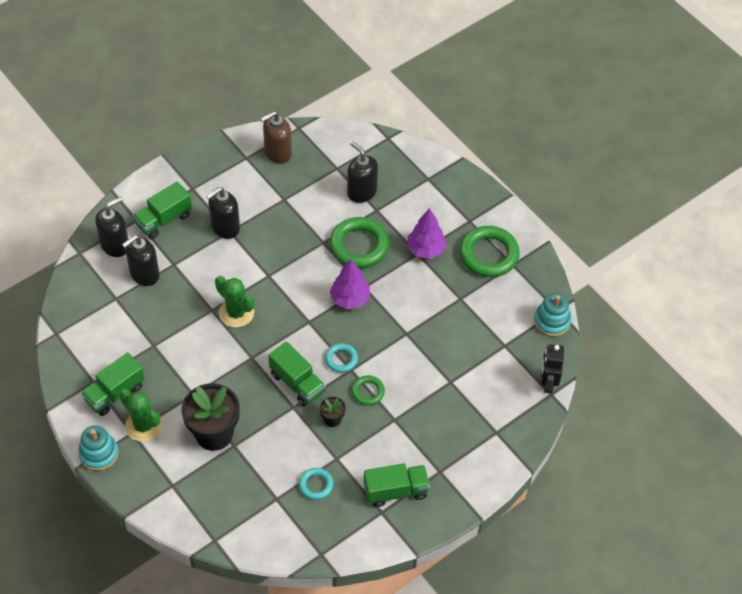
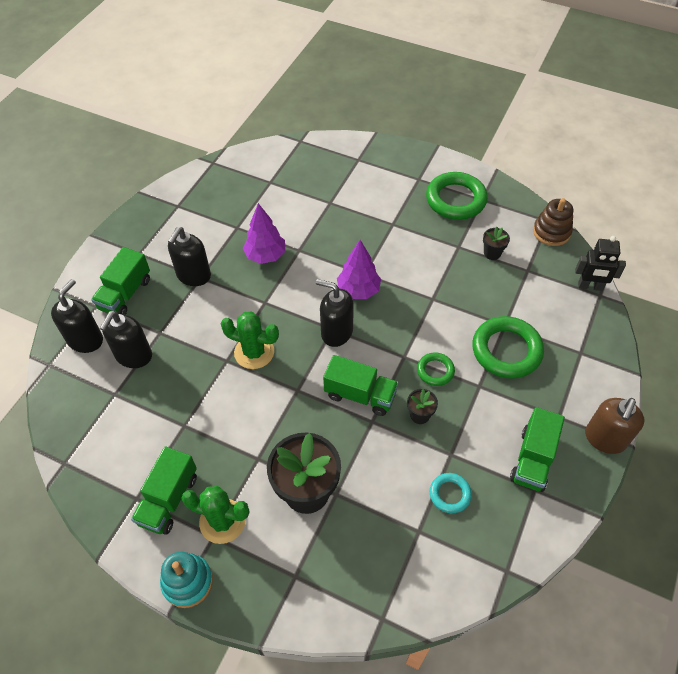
camera: 25 degrees left, 0 degrees up
(278, 153) = (206, 190): brown soap dispenser -> brown soap dispenser (604, 439)
(341, 359) = (388, 351): turquoise ring -> none
(359, 246) = (335, 239): green ring -> green ring (506, 350)
(362, 192) = (306, 193): black soap dispenser -> black soap dispenser (336, 332)
(395, 491) = (532, 459): green truck -> green truck turned 150 degrees clockwise
(426, 249) = (398, 218): purple tree -> purple tree (265, 255)
(485, 317) = (492, 253): none -> black flower pot
(548, 383) = (590, 286): black robot -> black robot turned 60 degrees counterclockwise
(552, 321) = (551, 232): turquoise stacking toy -> brown stacking toy

